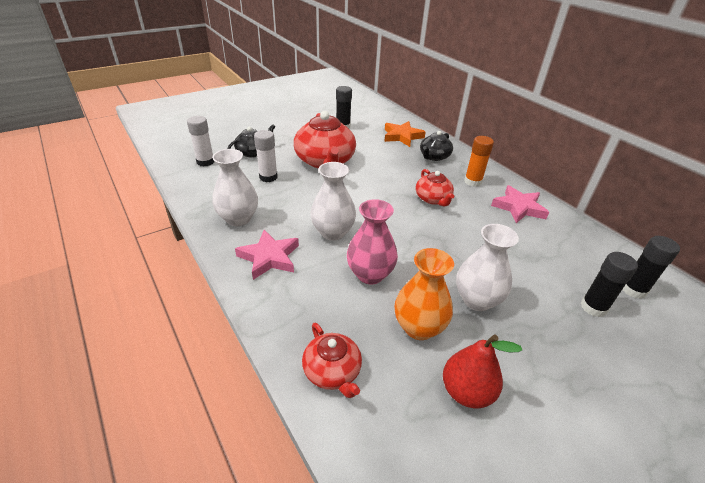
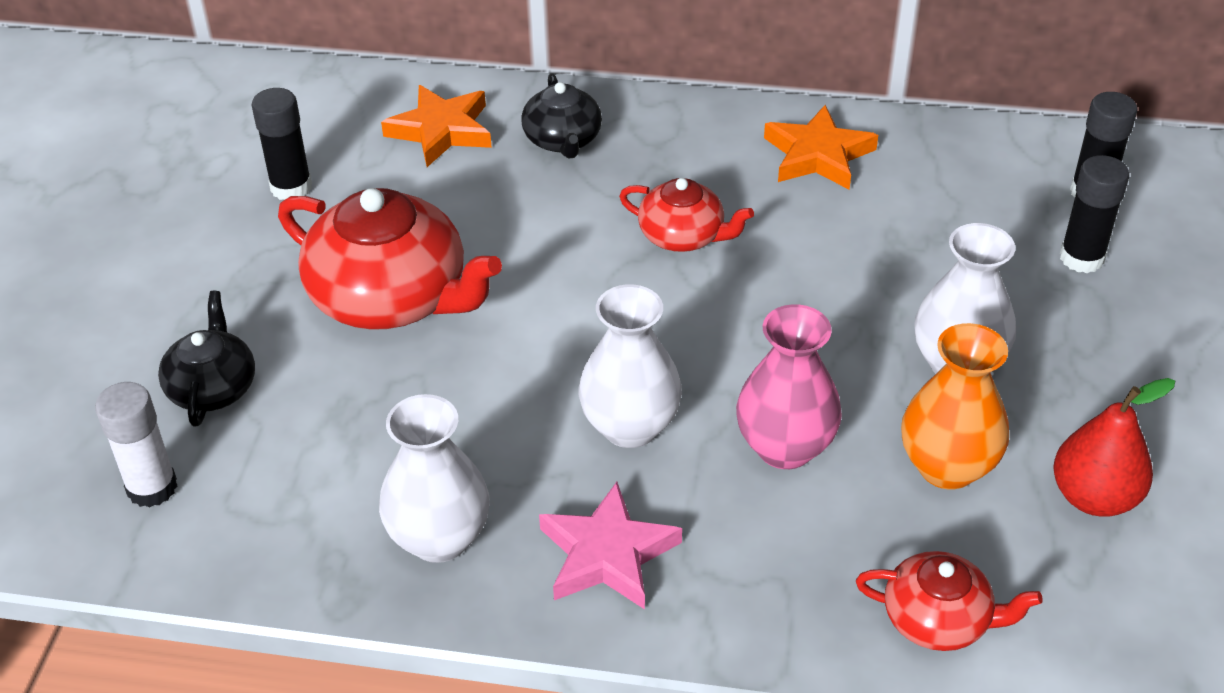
camera: 45 degrees left, 5 degrees up
(268, 177) = (344, 416): white glue stick -> none
(473, 181) = (693, 151): orange glue stick -> none
(519, 207) = (818, 155): pink star -> orange star

